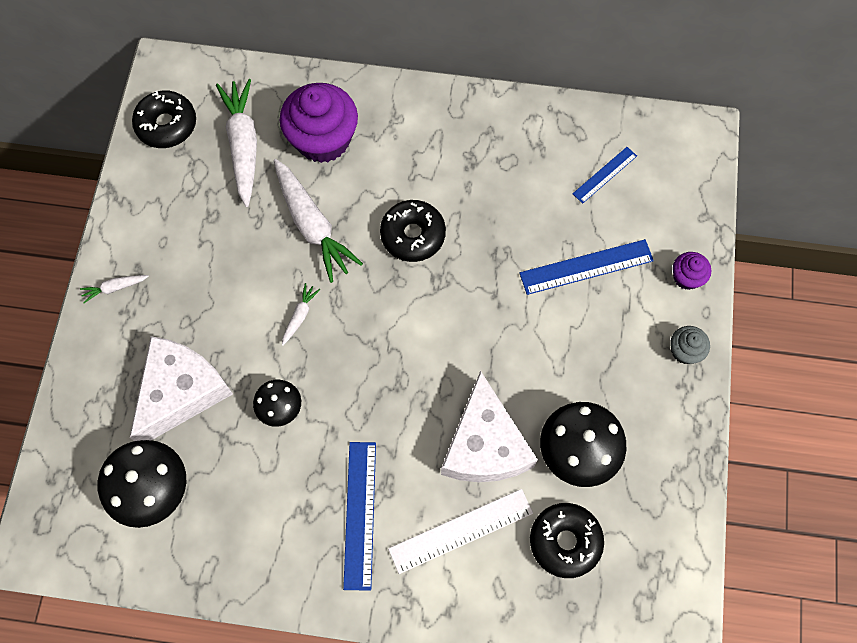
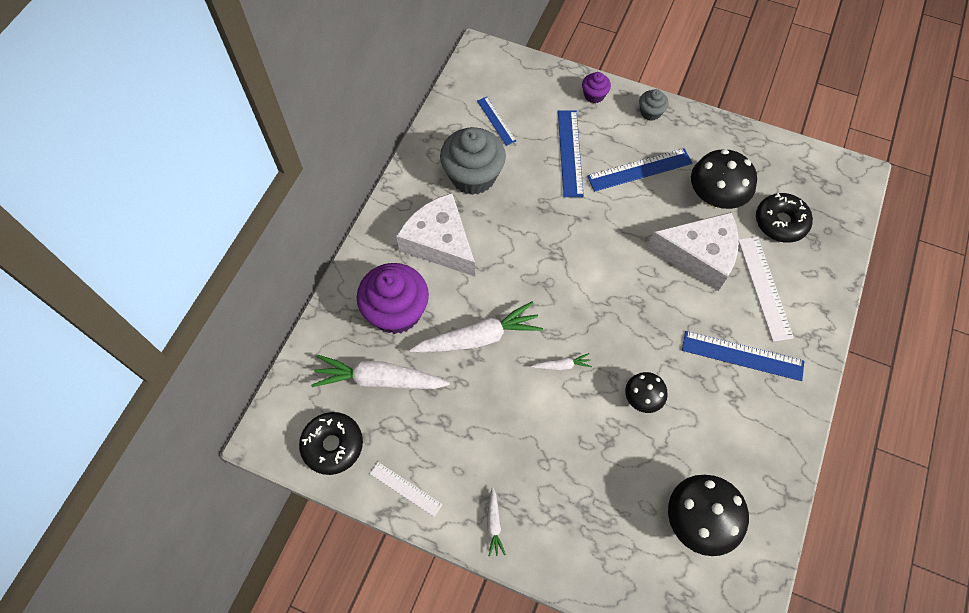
camera: 75 degrees left, 5 degrees down
(136, 200) = (405, 488): none -> white ruler
(181, 391) = (611, 479): white cheese -> white cheese (440, 243)
(300, 316) = (561, 365): white carrot -> white carrot turned 135 degrees clockwise
(413, 235) = (510, 263): black donut -> none
(516, 169) = (473, 176): none -> grey cupcake
(589, 353) = (639, 169): none -> blue ruler

